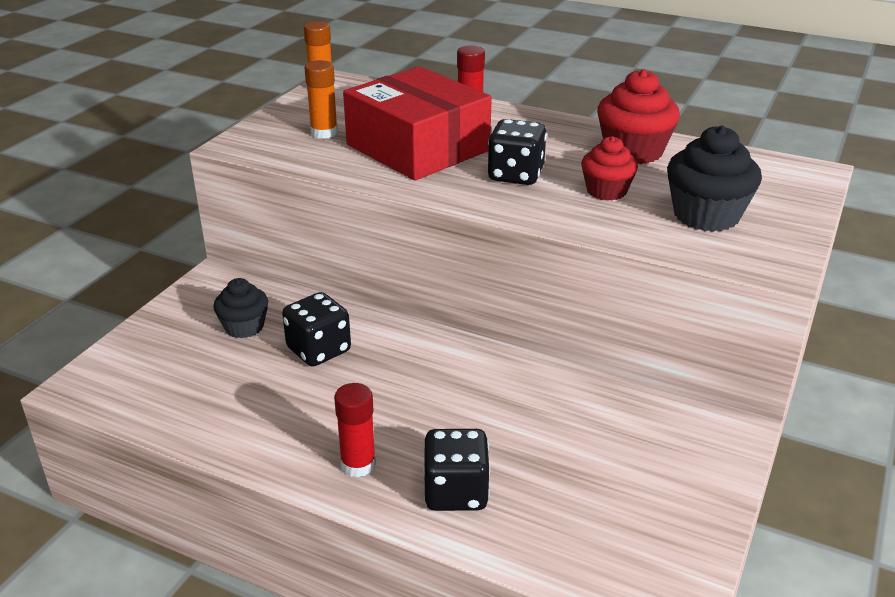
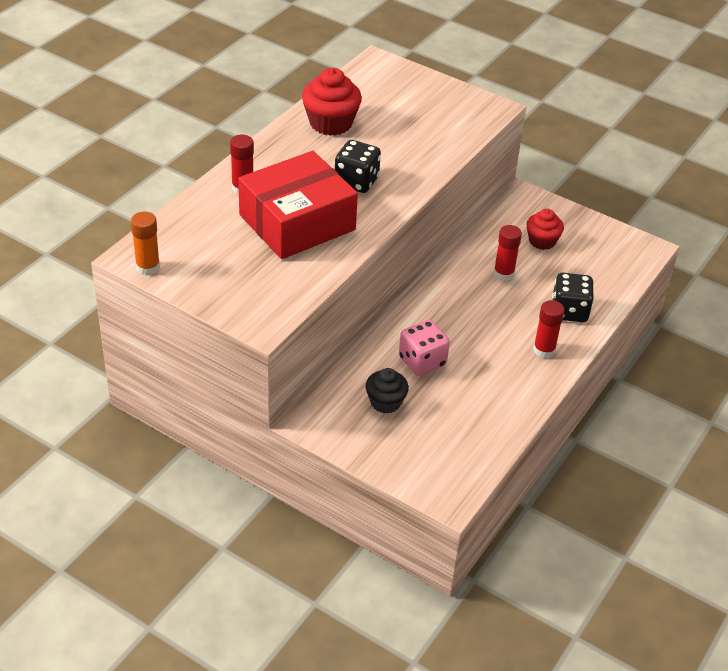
camera: 85 degrees left, 10 degrees up
(319, 350) = (422, 361): black dice -> pink dice
(324, 133) = (252, 271): orange glue stick -> none
(524, 415) = (503, 273): none -> red glue stick
(606, 191) = (389, 147): red cupcake -> red cupcake (542, 241)
(706, 215) = (429, 116): black cupcake -> none

